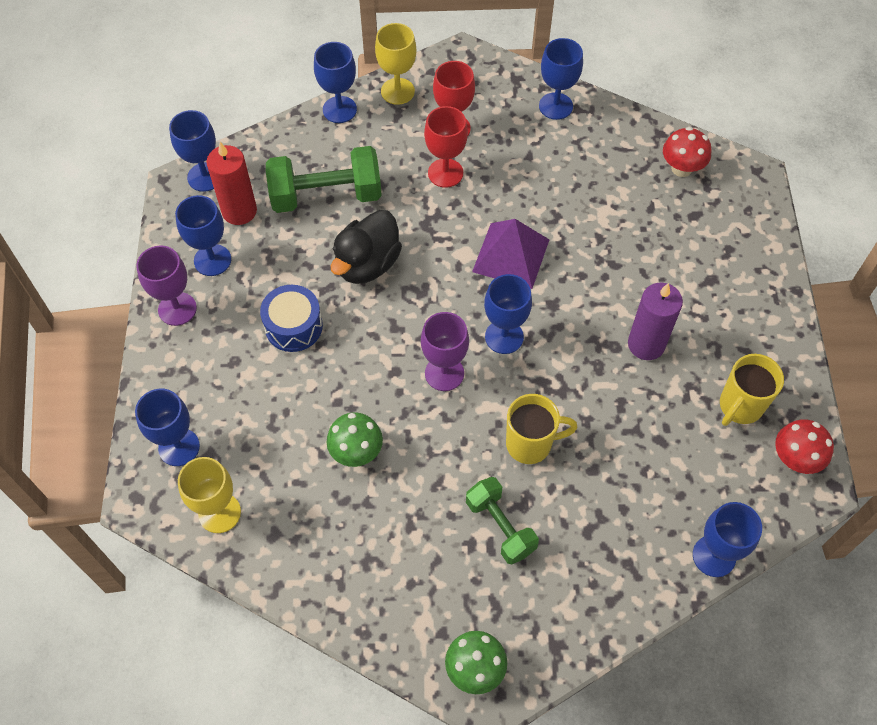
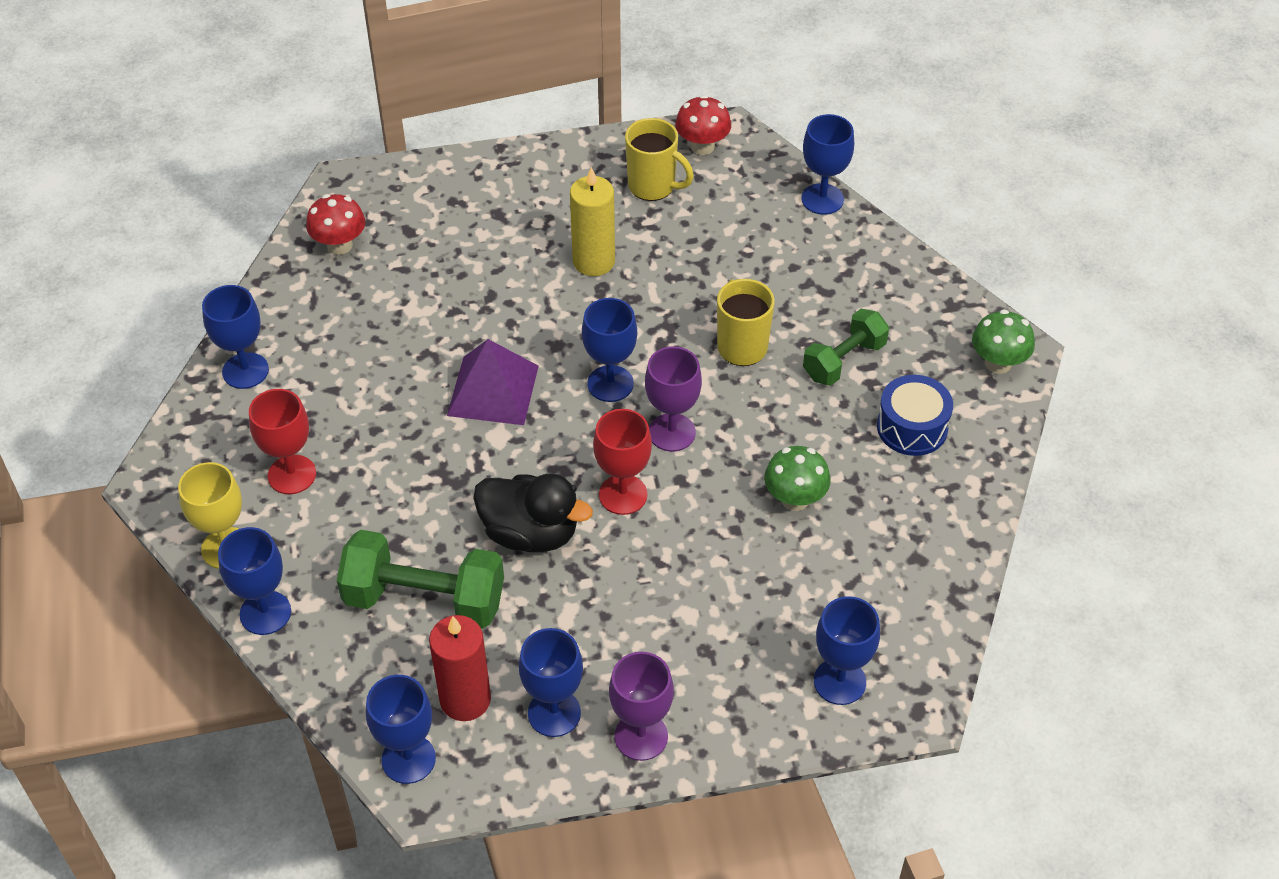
camera: 100 degrees left, 10 degrees down
(219, 513) = (909, 617): yellow goblet -> none
(293, 326) = (640, 595): blue drum -> blue drum (912, 427)
(326, 195) = (424, 599): green dumbbell -> green dumbbell turned 60 degrees counterclockwise
(445, 173) = (370, 472): red goblet -> red goblet (623, 495)
(646, 344) = (593, 261): purple candle -> yellow candle

